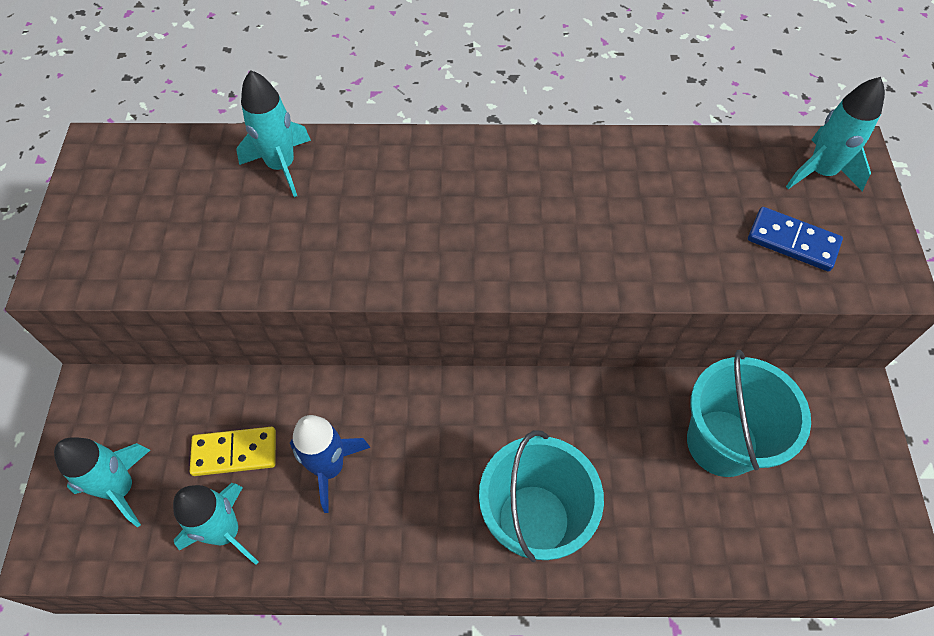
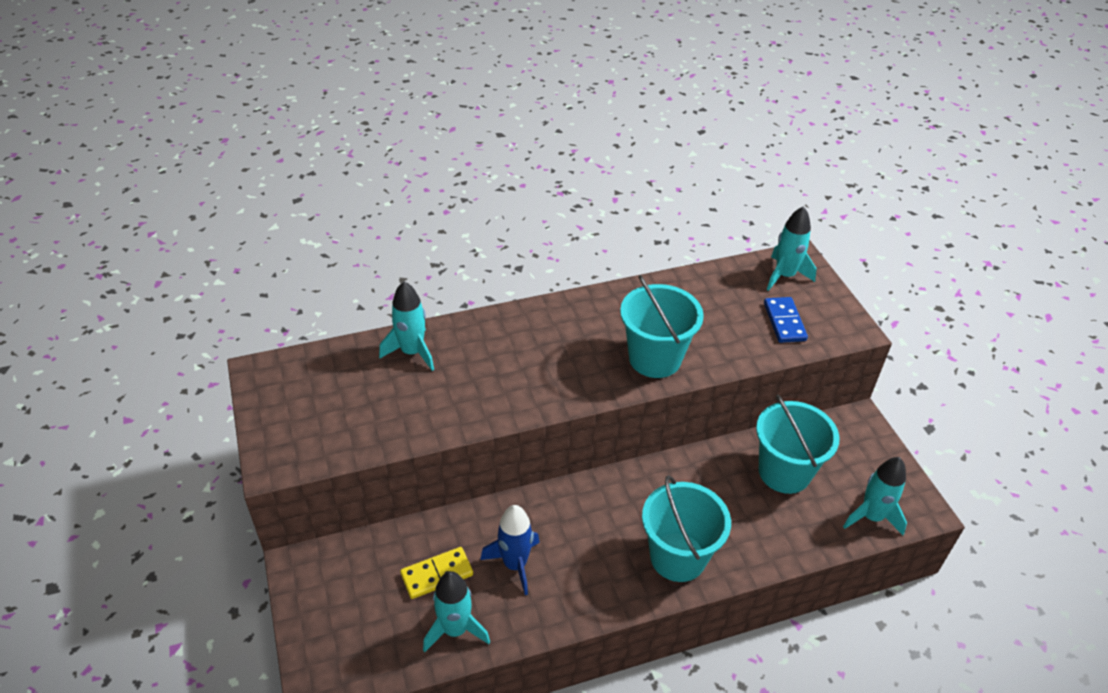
camera: 20 degrees left, 15 degrees down
(121, 488) = (357, 624): turquoise rocket -> turquoise rocket (871, 517)
(586, 251) = (655, 358): none -> turquoise bucket
(792, 241) = (784, 322): blue domino -> blue domino turned 75 degrees clockwise

